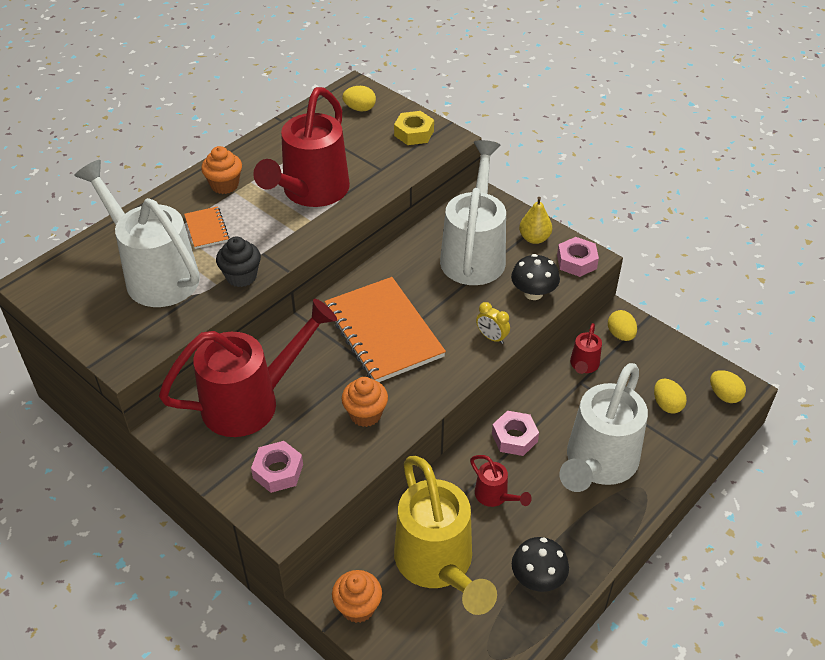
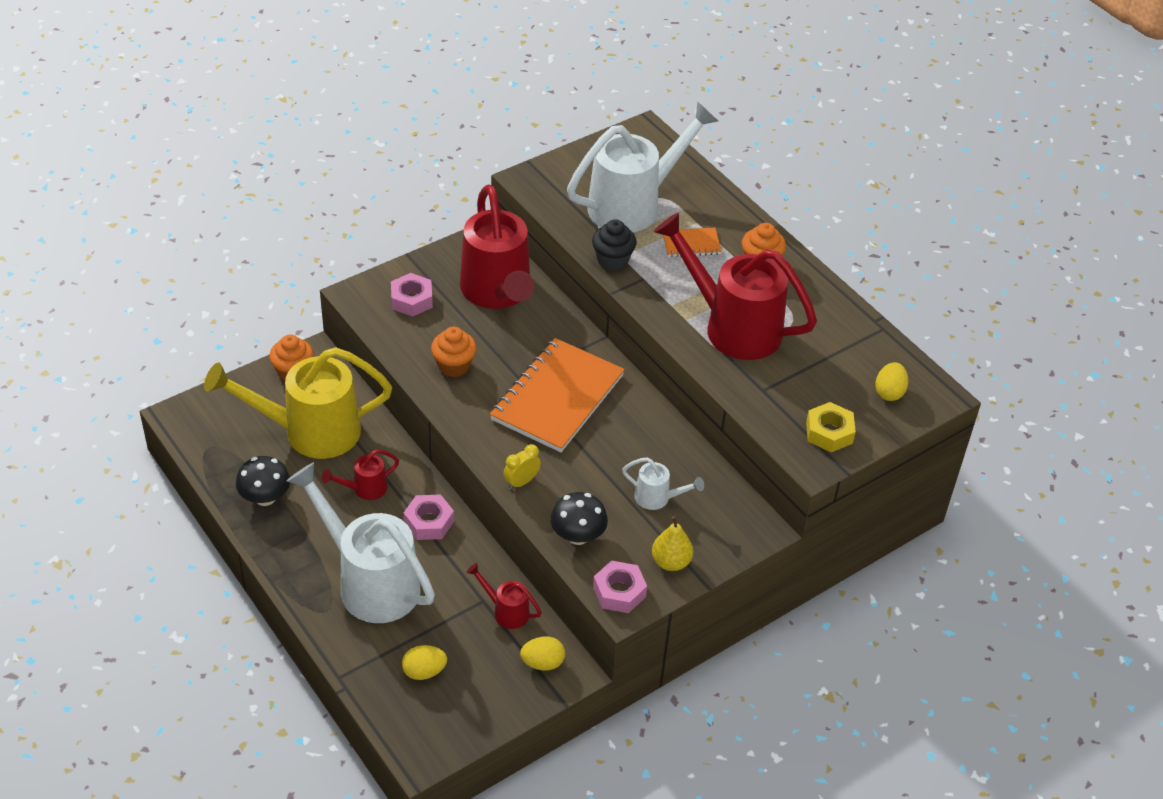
camera: 100 degrees right, 0 degrees up
(383, 332) = (557, 397): orange notebook -> orange notebook turned 45 degrees counterclockwise
(474, 254) = (657, 498): white watering can -> white watering can, size x0.44
(724, 395) = (418, 735): yellow egg -> none

